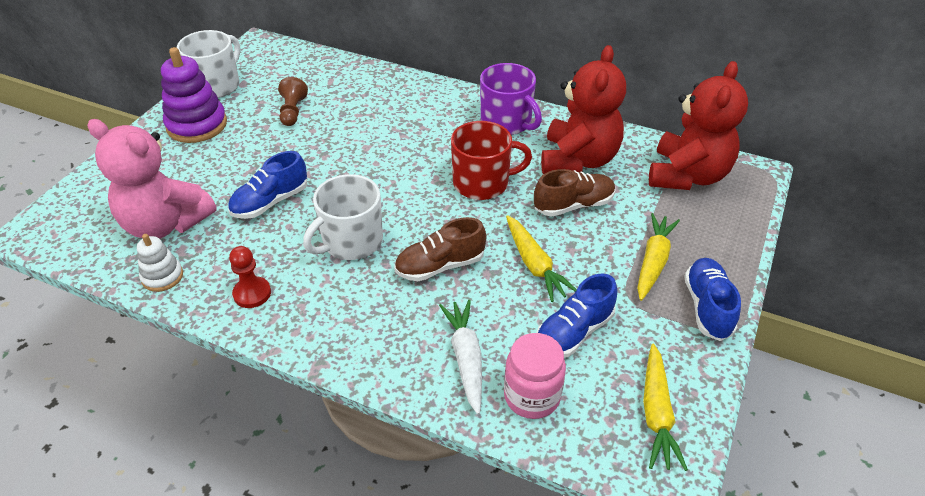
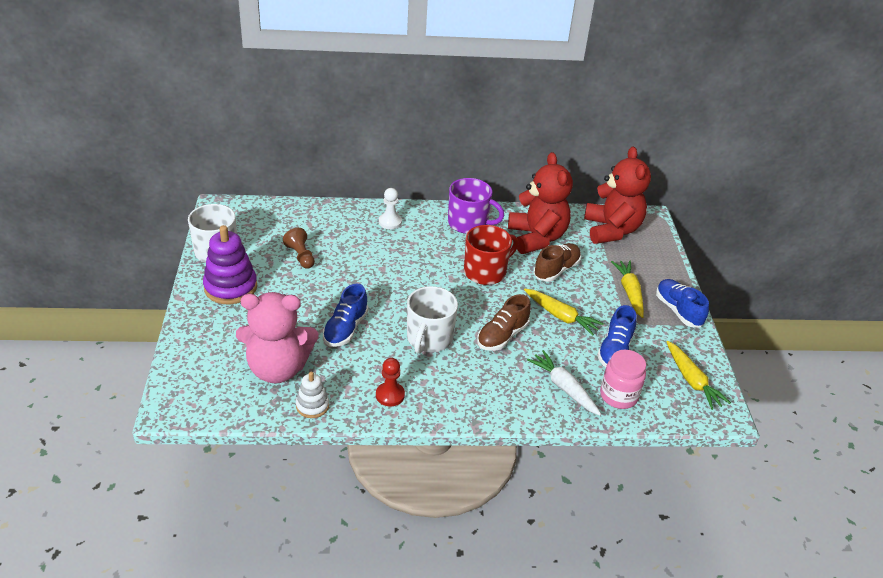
camera: 30 degrees left, 5 degrees down
(417, 99) = (390, 222): none -> white pawn

